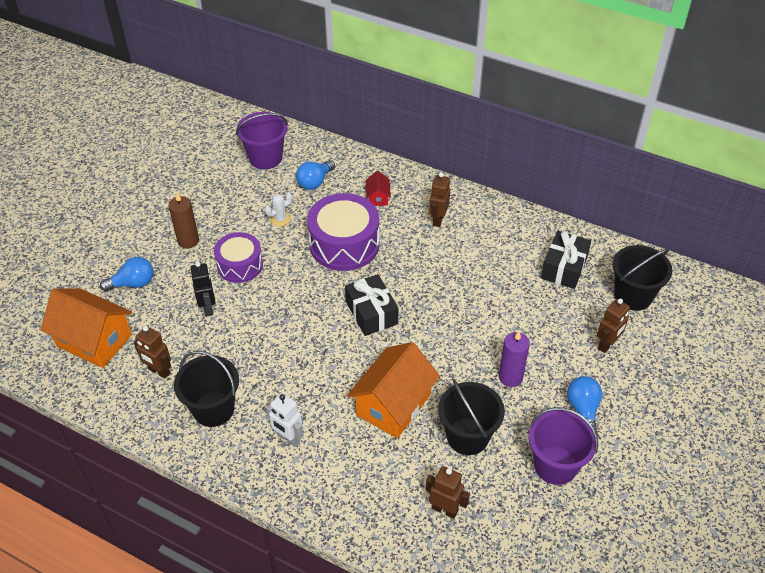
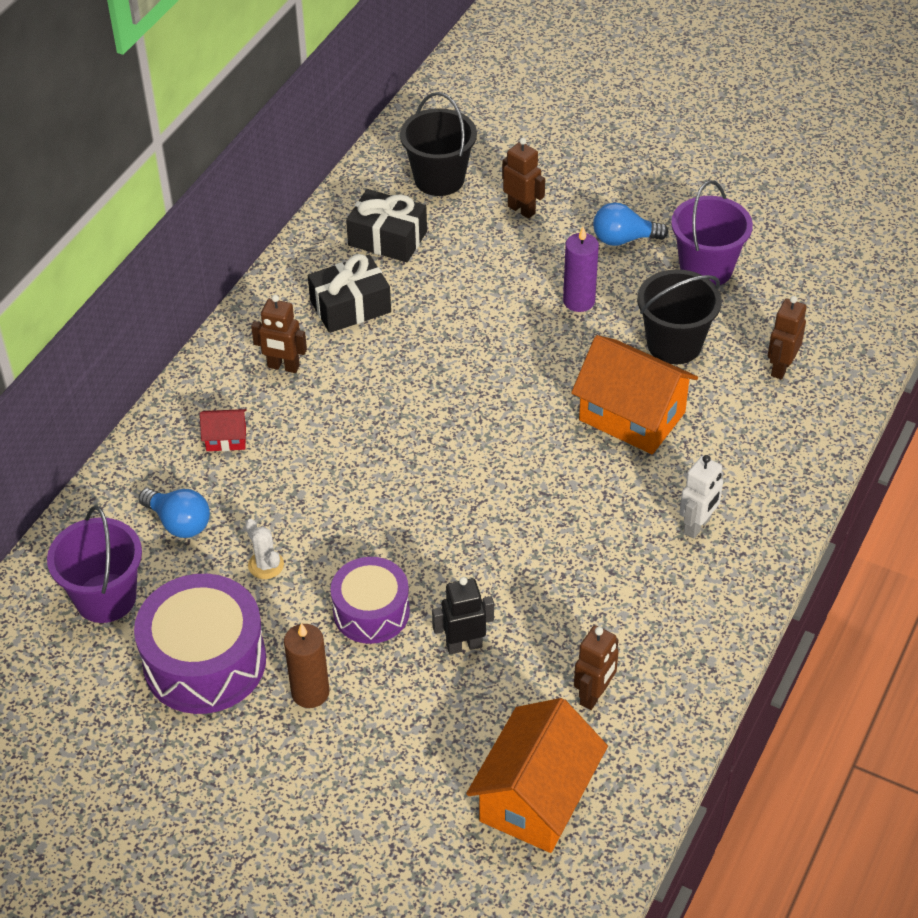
camera: 90 degrees left, 0 degrees up
(133, 283) = (409, 761): blue light bulb -> none
(213, 409) = (657, 617): black bucket -> none
(344, 244) = (330, 478): purple drum -> purple drum (205, 661)
(371, 313) = (471, 442): black gift -> black gift (350, 306)

